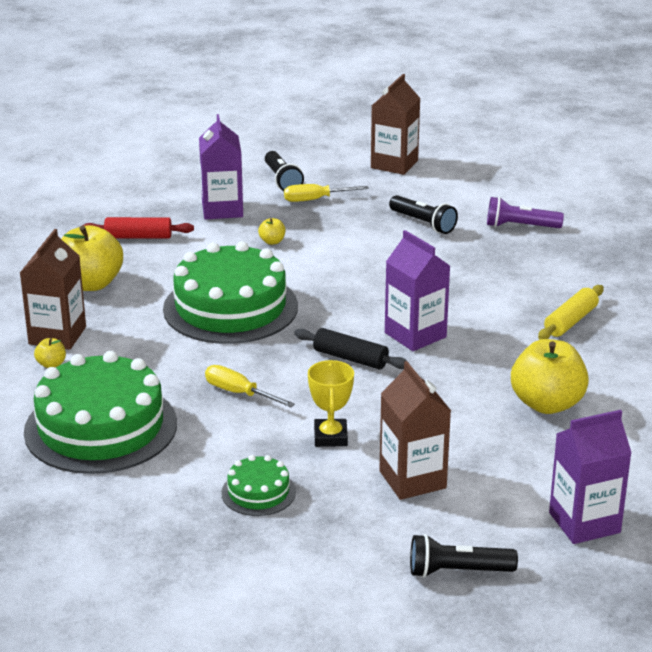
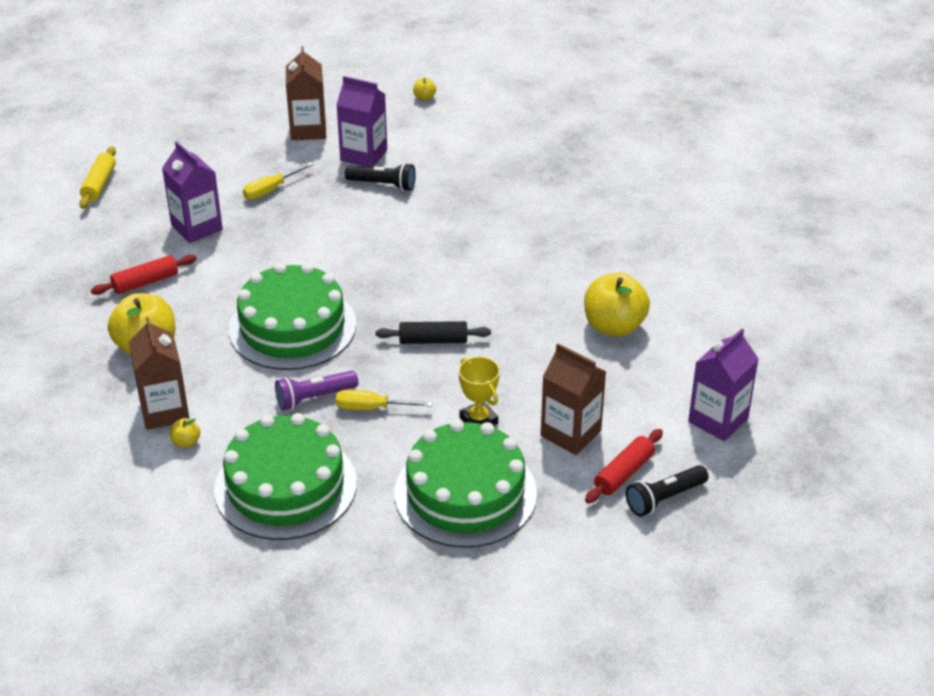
camera: 30 degrees left, 10 degrees up
(258, 492) = (465, 493): green cake -> green cake, size x2.17
(272, 241) = (270, 246): yellow apple -> yellow apple (424, 97)
(282, 181) = (224, 179): black flashlight -> none
(415, 335) = (466, 299): purple carton -> purple carton (363, 155)
(435, 533) = (624, 473): none -> red rolling pin
(520, 226) = (463, 162): purple flashlight -> purple flashlight (314, 398)
(570, 321) = (573, 243): yellow rolling pin -> yellow rolling pin (99, 184)

